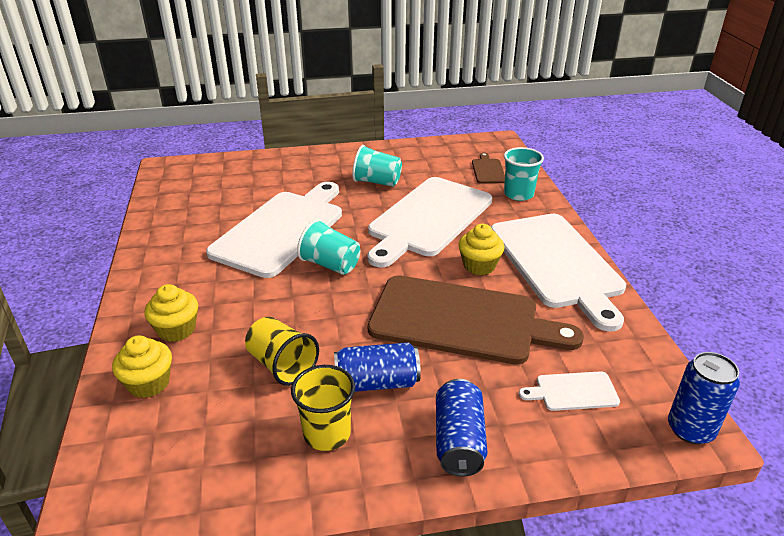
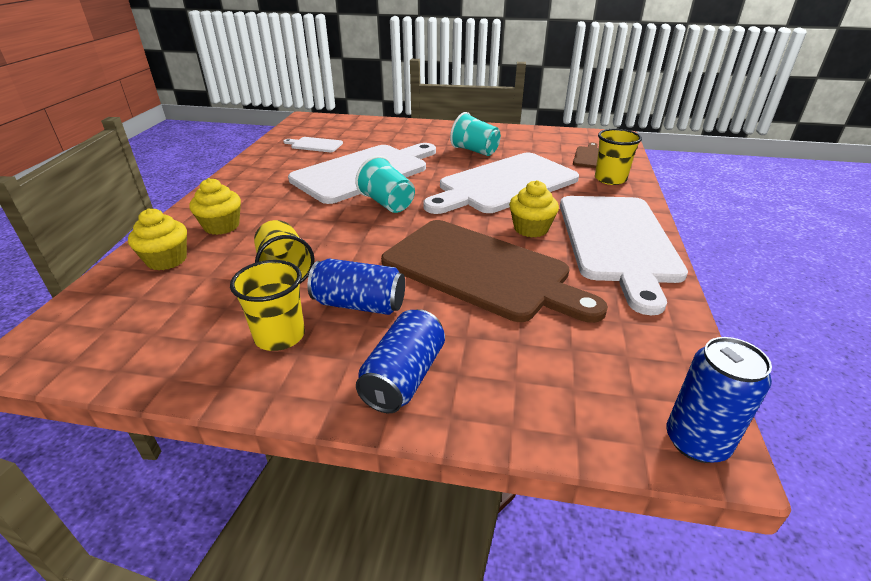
camera: 20 degrees right, 0 degrees up
(518, 194) = (610, 179): turquoise cup -> yellow cup
(573, 391) = (564, 362): white cutting board -> white cutting board (315, 145)

